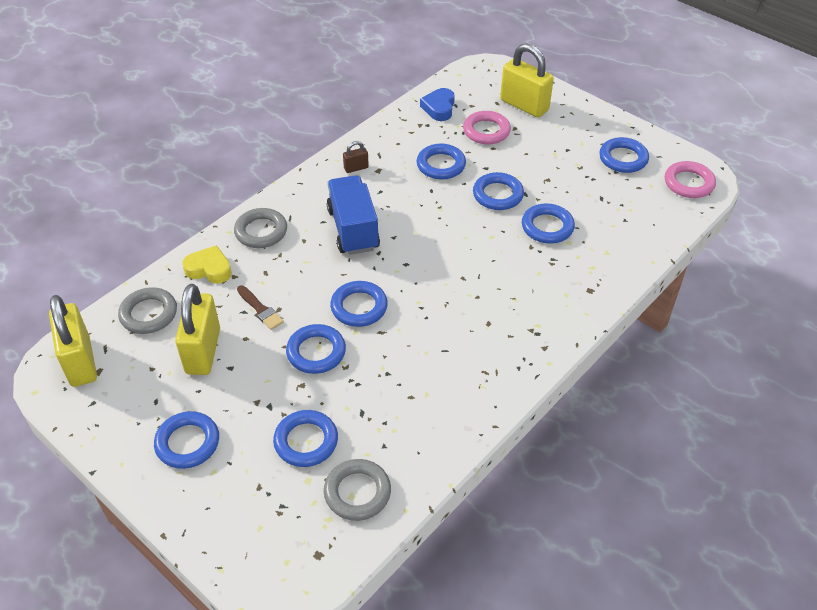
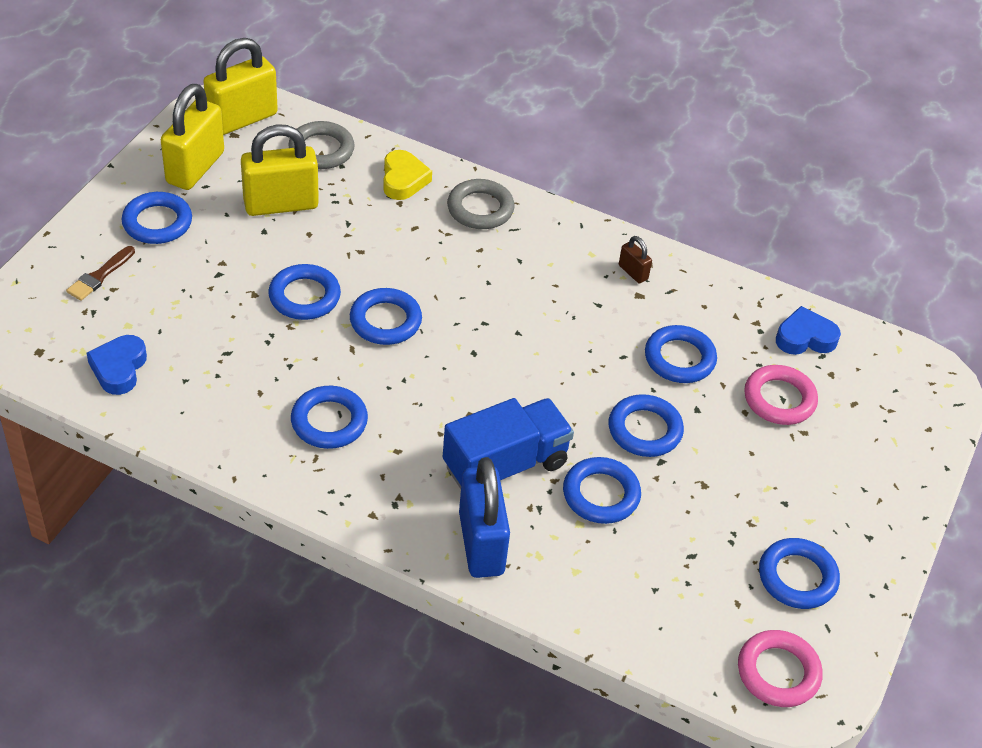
camera: 70 degrees right, 0 degrees up
(260, 309) = (355, 236): brown brush -> brown brush (99, 276)
(306, 441) = (177, 313): blue ring -> blue ring (329, 421)
(353, 229) = (516, 291): blue truck -> blue truck (505, 465)
(357, 492) = (119, 368): grey ring -> blue heart
(524, 105) = (865, 437): yellow padlock -> yellow padlock (195, 168)
(578, 293) = (481, 543): none -> blue padlock

